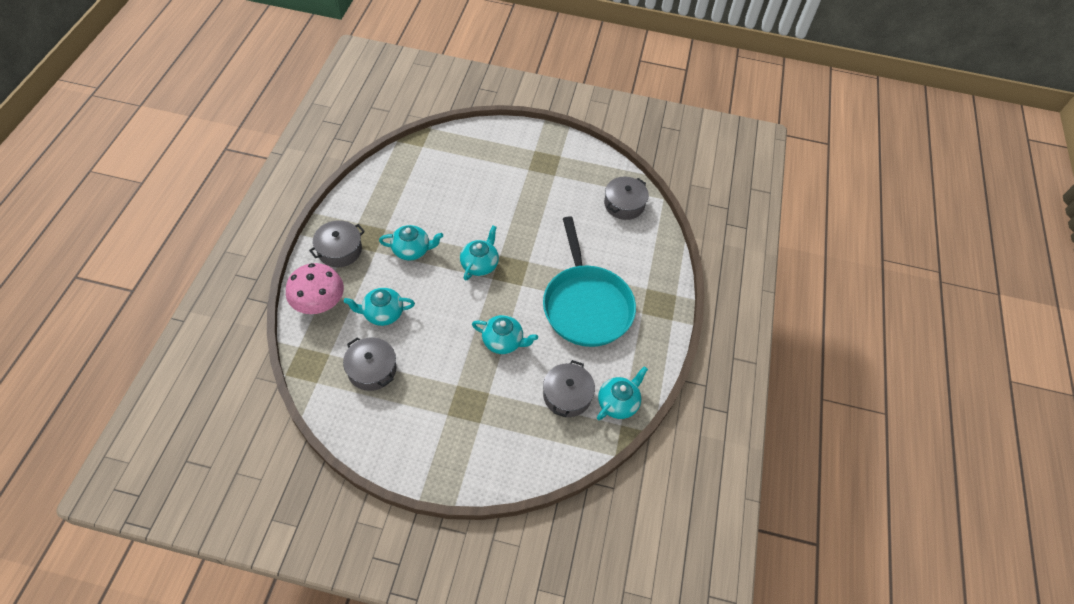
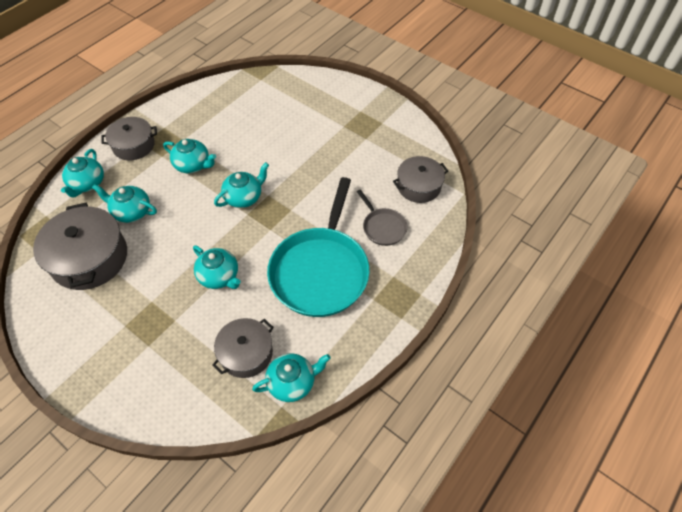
camera: 30 degrees right, 0 degrees up
(319, 302) = (87, 184): pink mushroom -> turquoise teapot
(372, 369) = (89, 258): grey pot -> grey pot, size x1.59
(615, 250) = (383, 227): none -> grey pan

